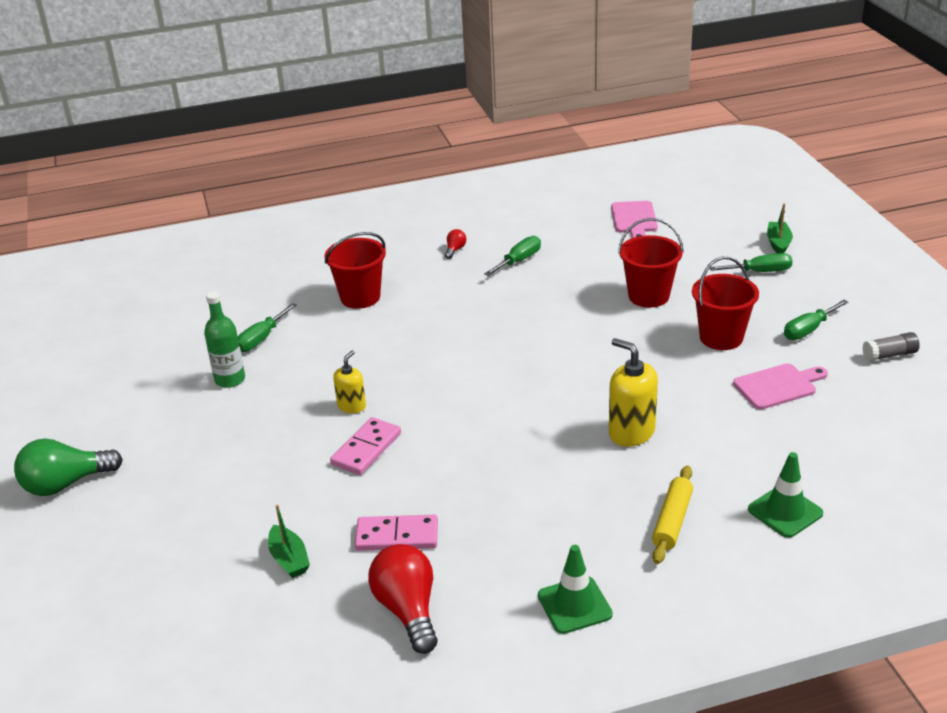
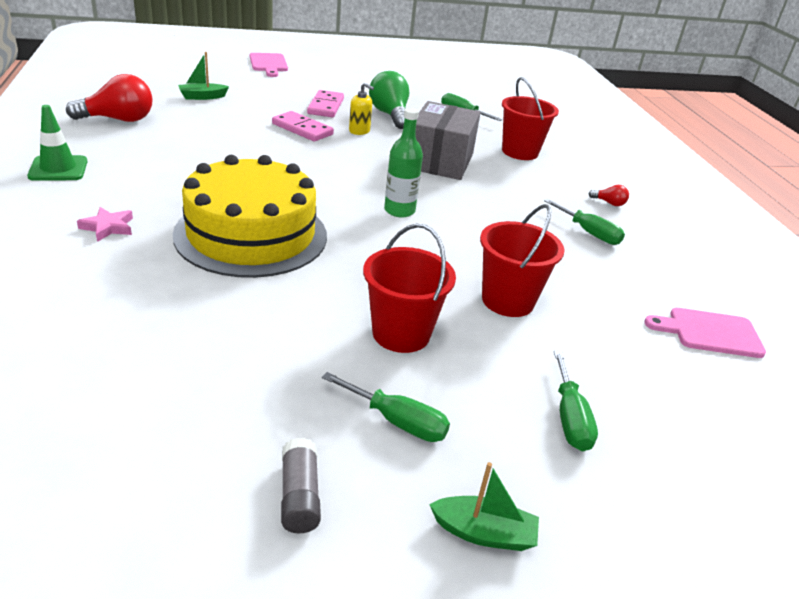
camera: 90 degrees right, 0 degrees up
(65, 484) = (321, 58): green light bulb -> green light bulb (390, 115)
(230, 379) = (411, 101): green bottle -> green bottle (399, 210)
(397, 536) = (195, 126): pink domino -> pink domino (326, 106)
(409, 344) = (440, 161): none -> grey box
(631, 432) = (251, 234): yellow soap dispenser -> yellow cake
(672, 521) = (108, 227): yellow rolling pin -> pink star
(778, 243) = (666, 468): green boat -> green boat (484, 533)
(778, 386) = (277, 351): pink cutting board -> pink cutting board (268, 64)
(785, 511) = (58, 291): green traffic cone -> none
(808, 330) = (397, 421): green screwdriver -> green screwdriver turned 150 degrees clockwise

